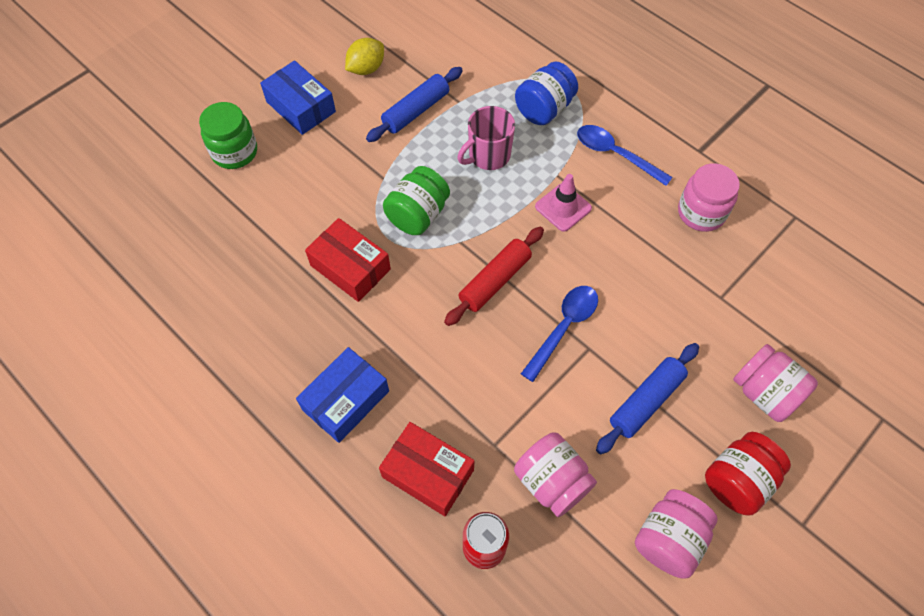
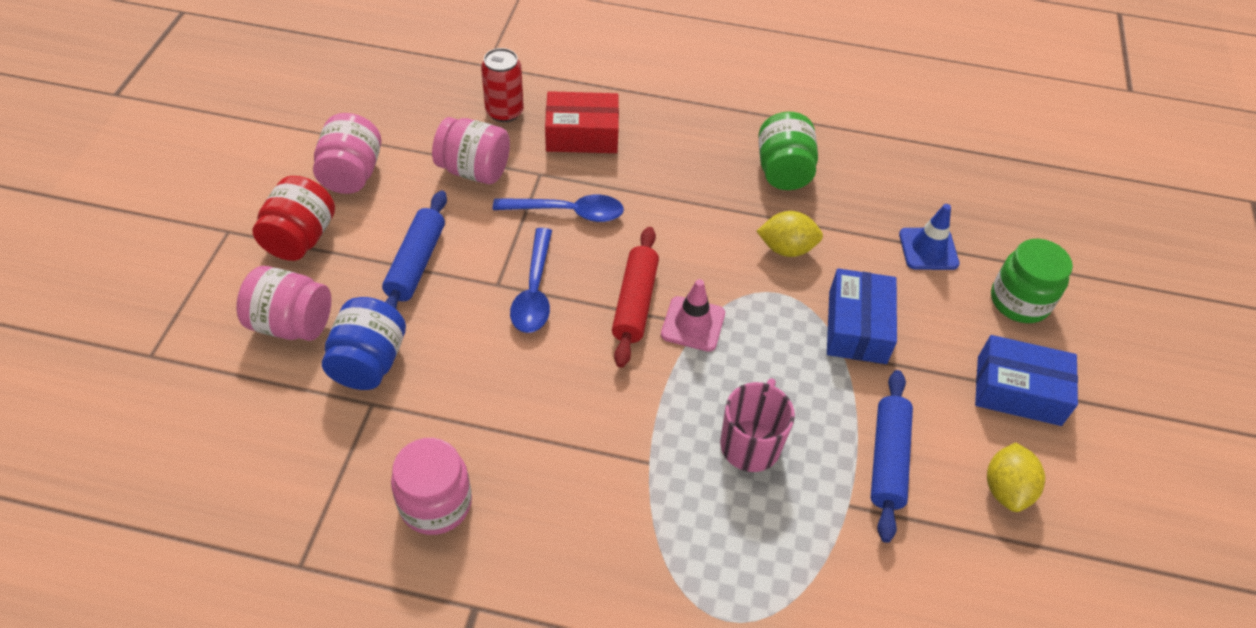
camera: 145 degrees right, 10 degrees down
(251, 215) = (928, 249): none -> blue traffic cone
(346, 400) = (690, 150): blue box -> blue box (857, 327)
(350, 267) = (786, 248): red box -> yellow lemon
(418, 215) = (769, 331): green jar -> green jar (783, 171)
(544, 109) = (731, 557): blue jar -> blue jar (369, 362)
(563, 207) = (614, 421): pink traffic cone -> pink traffic cone (693, 324)
(615, 154) = (591, 534): blue spoon -> blue spoon (568, 212)

